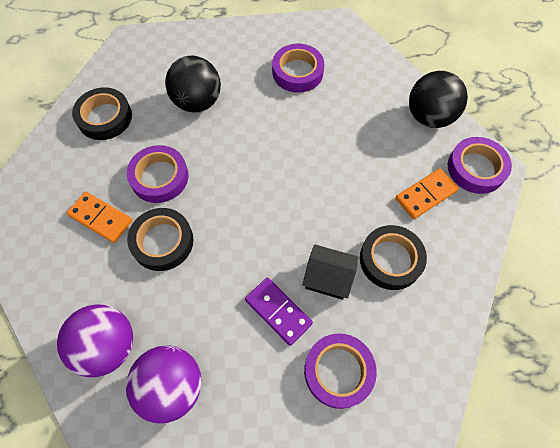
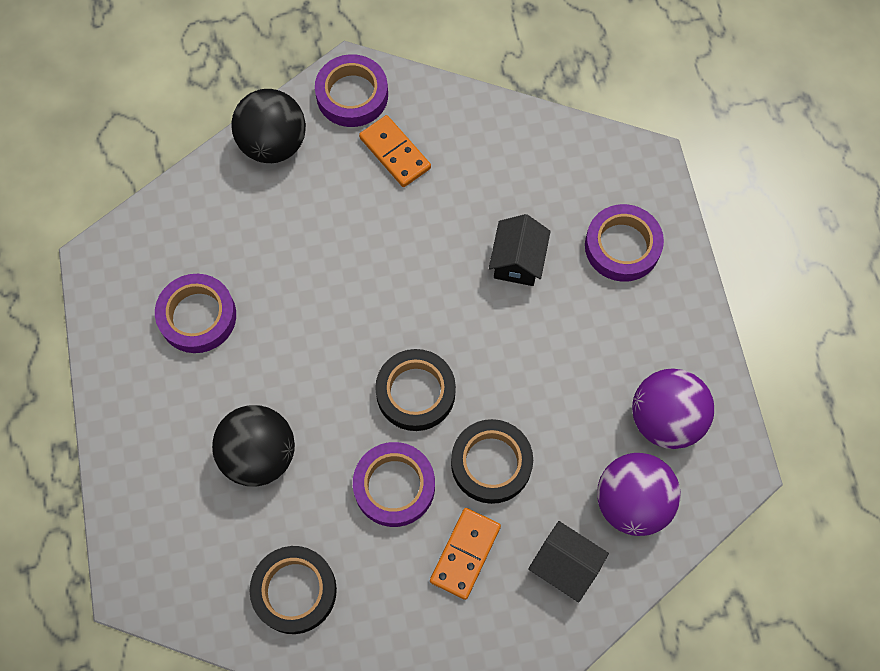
camera: 95 degrees left, 5 degrees up
(72, 286) = (565, 566): none -> black house
(278, 311) = (564, 313): purple domino -> none
(390, 260) = (486, 193): black tape -> black tape (415, 392)

